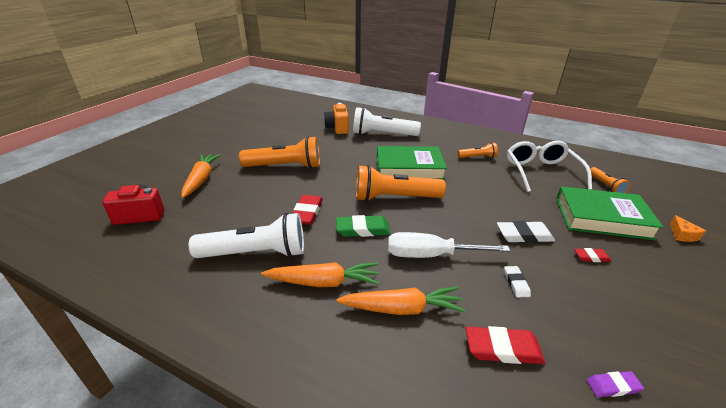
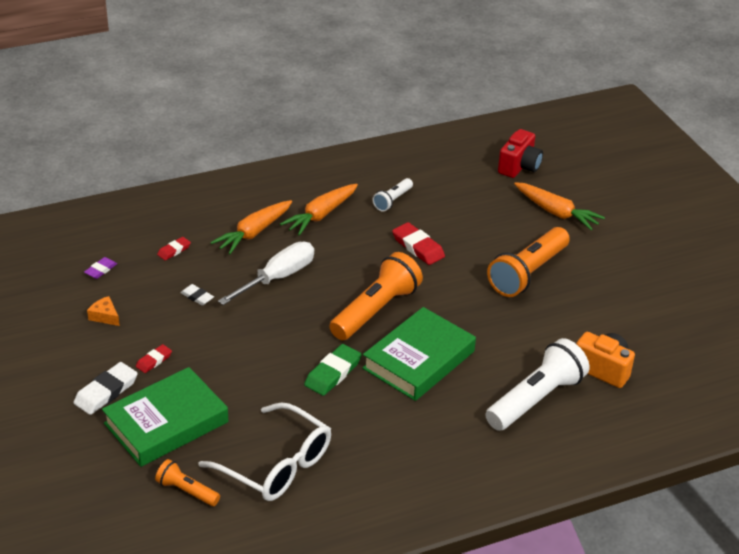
camera: 130 degrees right, 5 degrees up
(256, 253) = (392, 200): white flashlight -> white flashlight, size x0.51
(362, 229) = (354, 263): green eraser -> green eraser (333, 373)
(477, 157) = (374, 440): orange flashlight -> none
(502, 348) = (174, 250): red eraser -> red eraser, size x0.58
(524, 235) = (224, 347): white eraser -> white eraser (106, 392)
(682, 235) = (78, 452): orange cheese -> orange cheese (105, 316)

